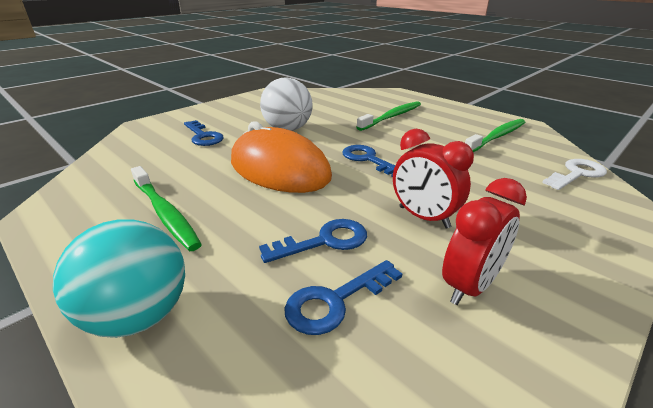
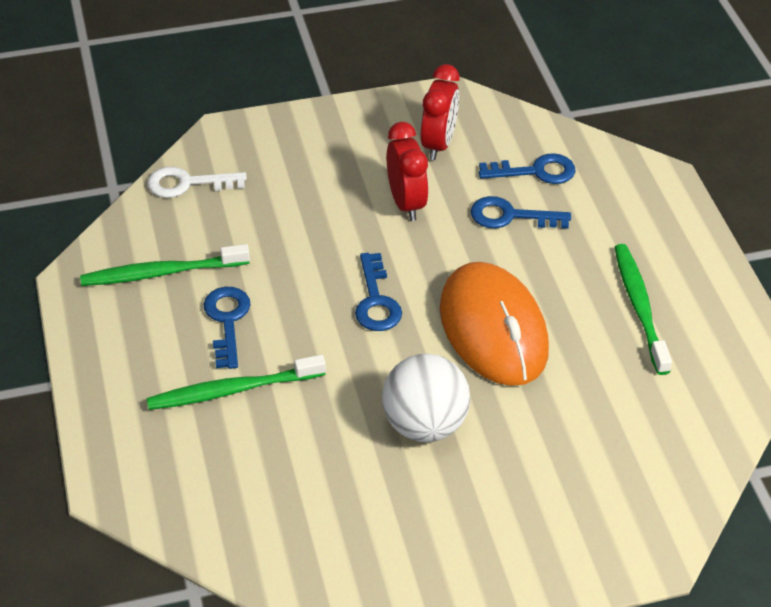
camera: 150 degrees left, 15 degrees up
(139, 316) = (668, 213): turquoise ball -> none
(203, 136) = (561, 460): blue key -> blue key (227, 321)
(470, 286) = (438, 144): red clock -> red clock turned 120 degrees clockwise

